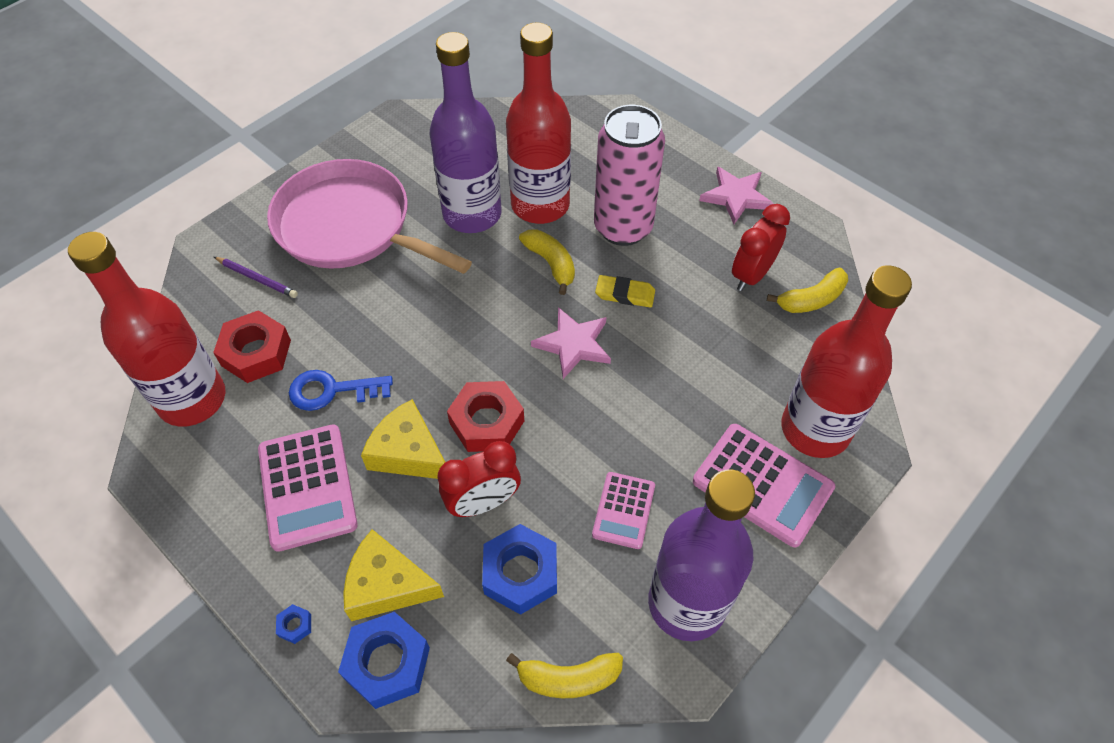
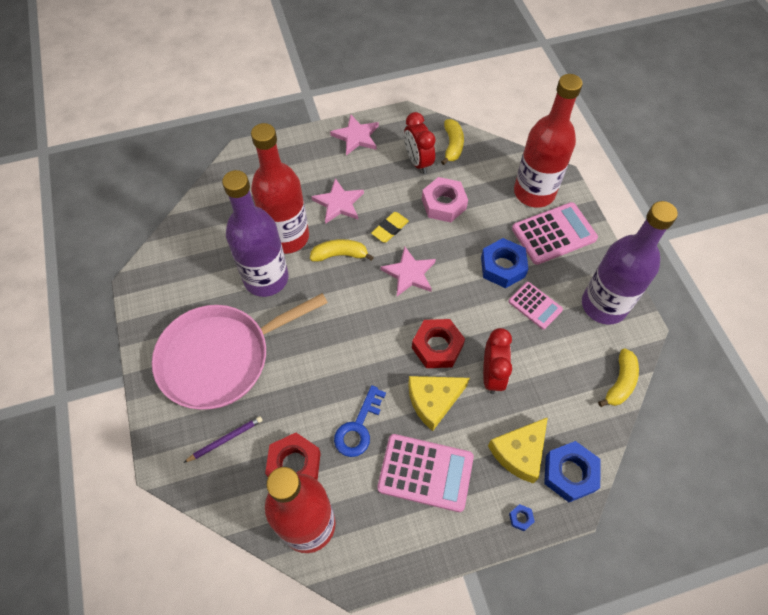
camera: 60 degrees left, 5 degrees up
(520, 573) = (547, 376): blue nut -> blue nut (502, 267)
(623, 228) = (339, 203): pink can -> pink star
(707, 332) = (443, 204): none -> pink nut

